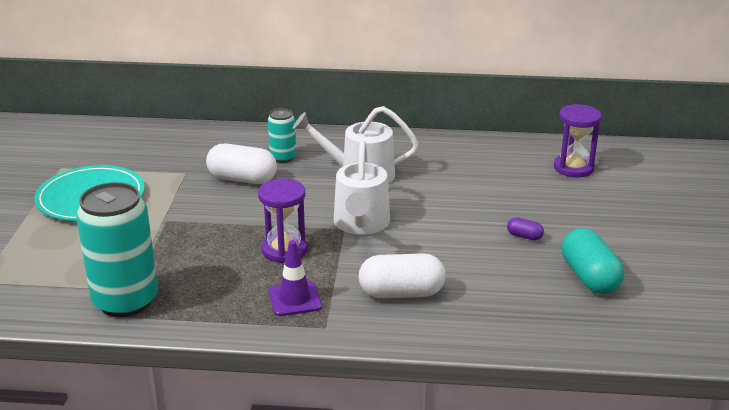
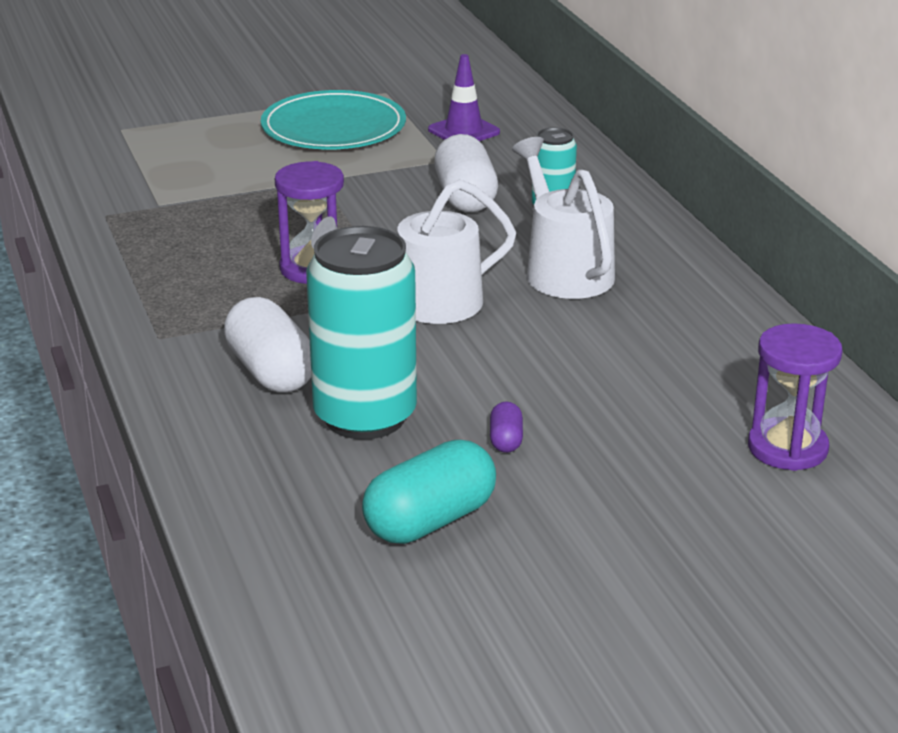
camera: 65 degrees right, 0 degrees up
(125, 301) = (134, 209): turquoise can -> turquoise can (365, 417)
(294, 299) = (206, 303): purple traffic cone -> purple traffic cone (464, 131)

